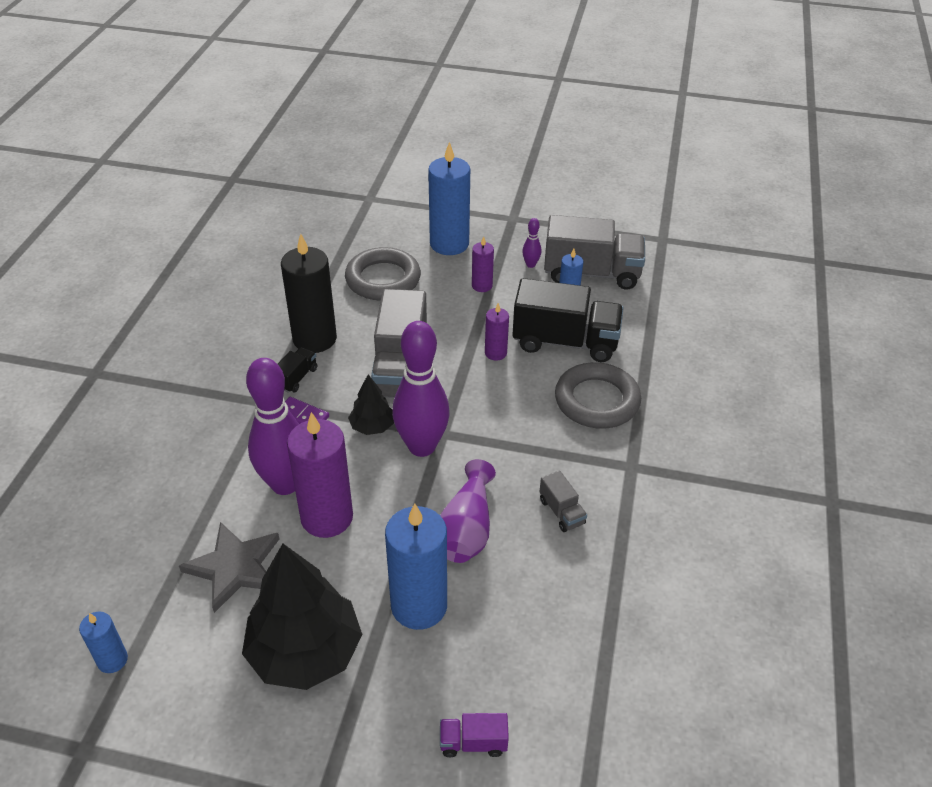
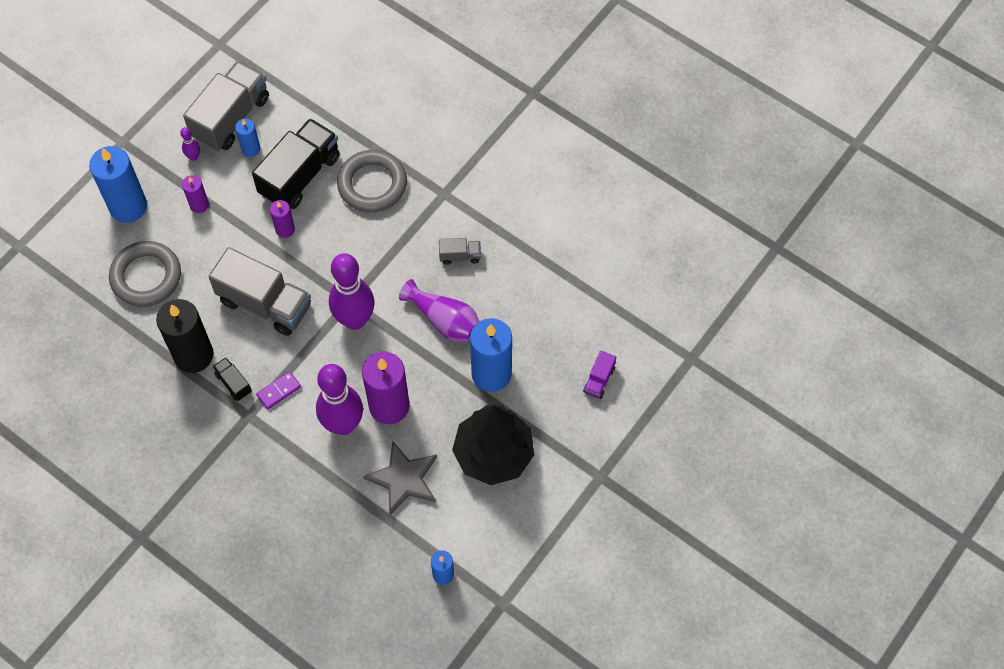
camera: 65 degrees left, 20 degrees up
(372, 426) = (317, 346): black tree -> none

